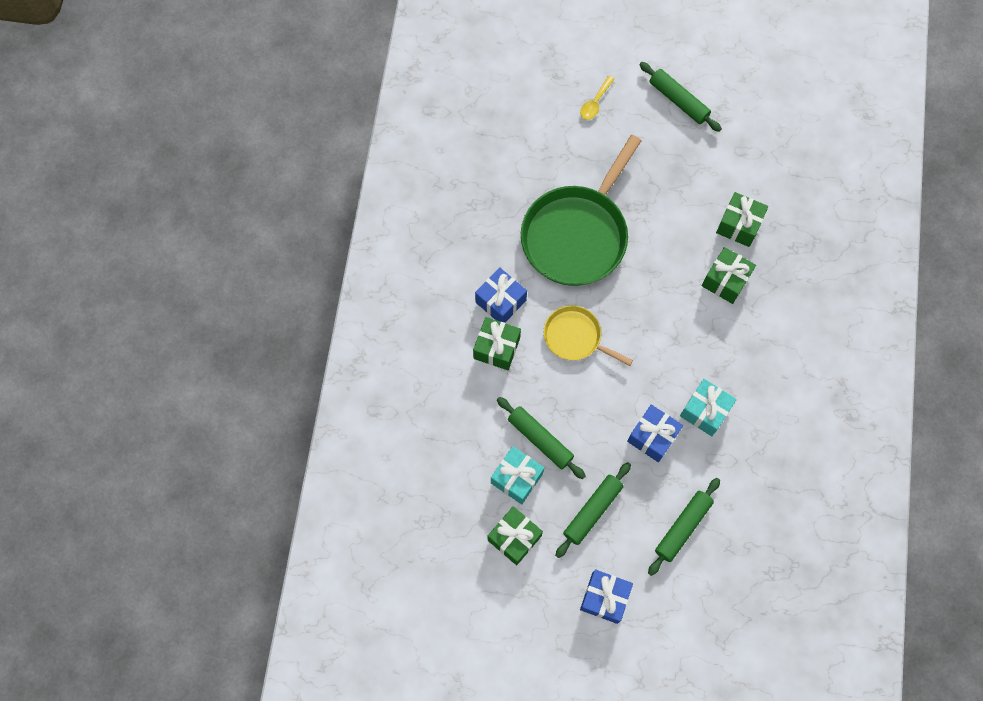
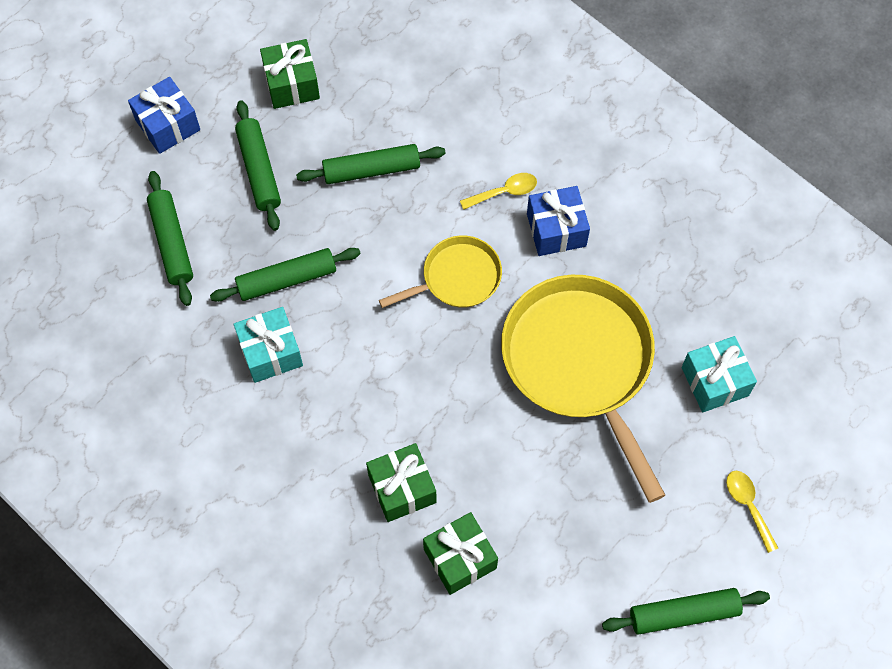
camera: 125 degrees right, 5 degrees down
(496, 348) = (504, 192): green gift -> yellow spoon
(517, 478) = (349, 123): turquoise gift -> turquoise gift (714, 381)
(577, 235) = (580, 363): green pan -> yellow pan
(652, 437) = (286, 279): blue gift -> green rolling pin

